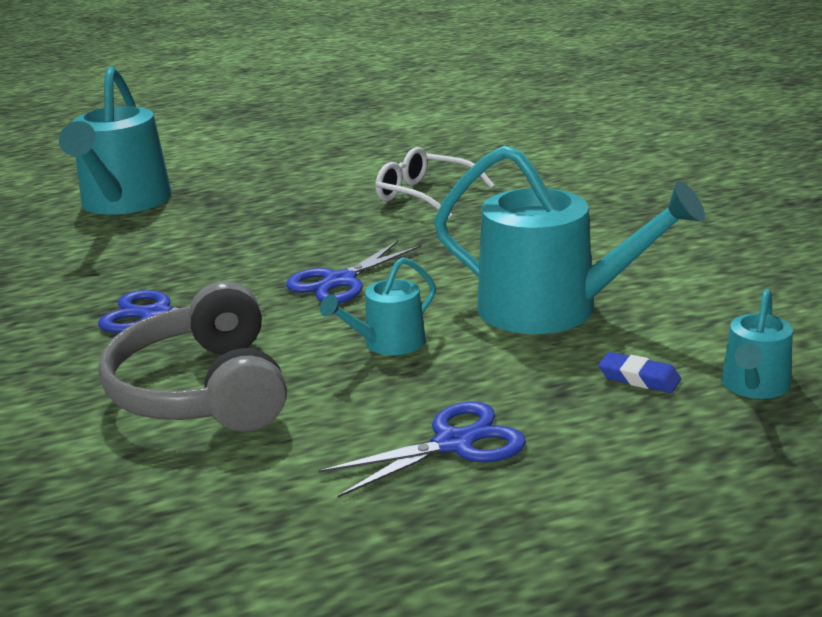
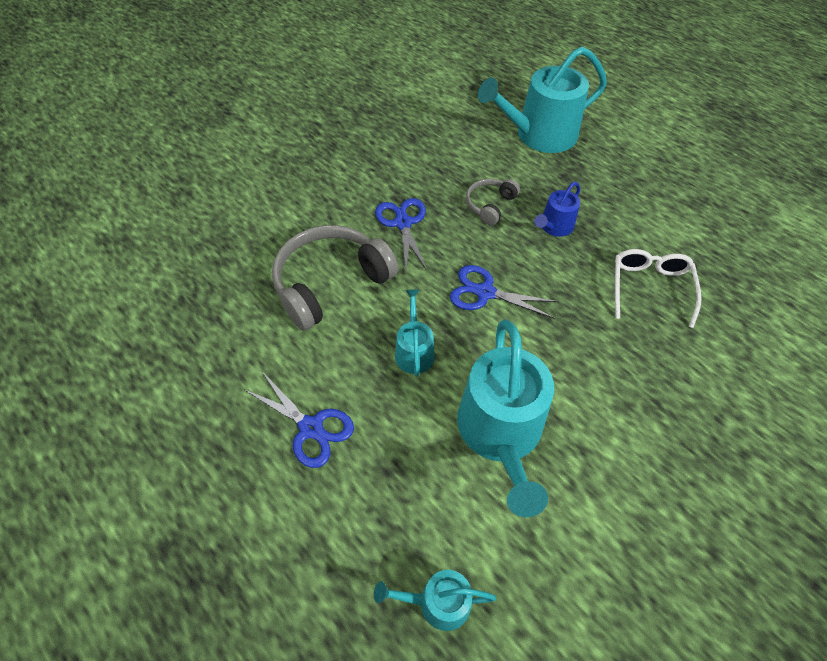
camera: 65 degrees right, 30 degrees up
(200, 253) = (490, 205): none -> grey headphones
(283, 223) = (554, 226): none -> blue watering can
(388, 343) = (414, 351): turquoise watering can -> turquoise watering can turned 60 degrees clockwise
(639, 378) = (422, 517): blue eraser -> none

